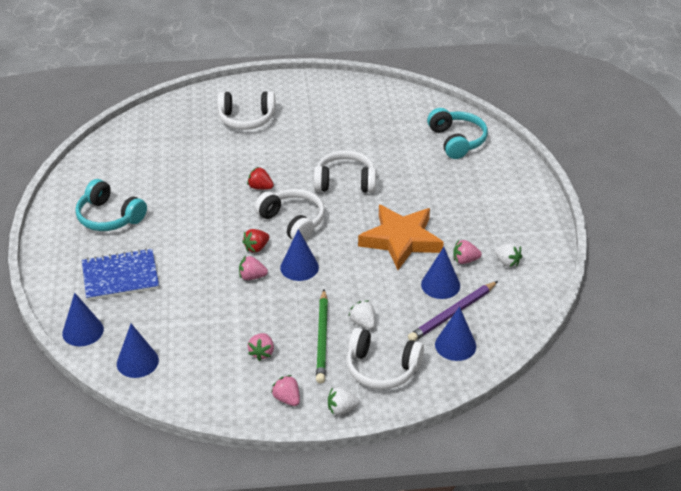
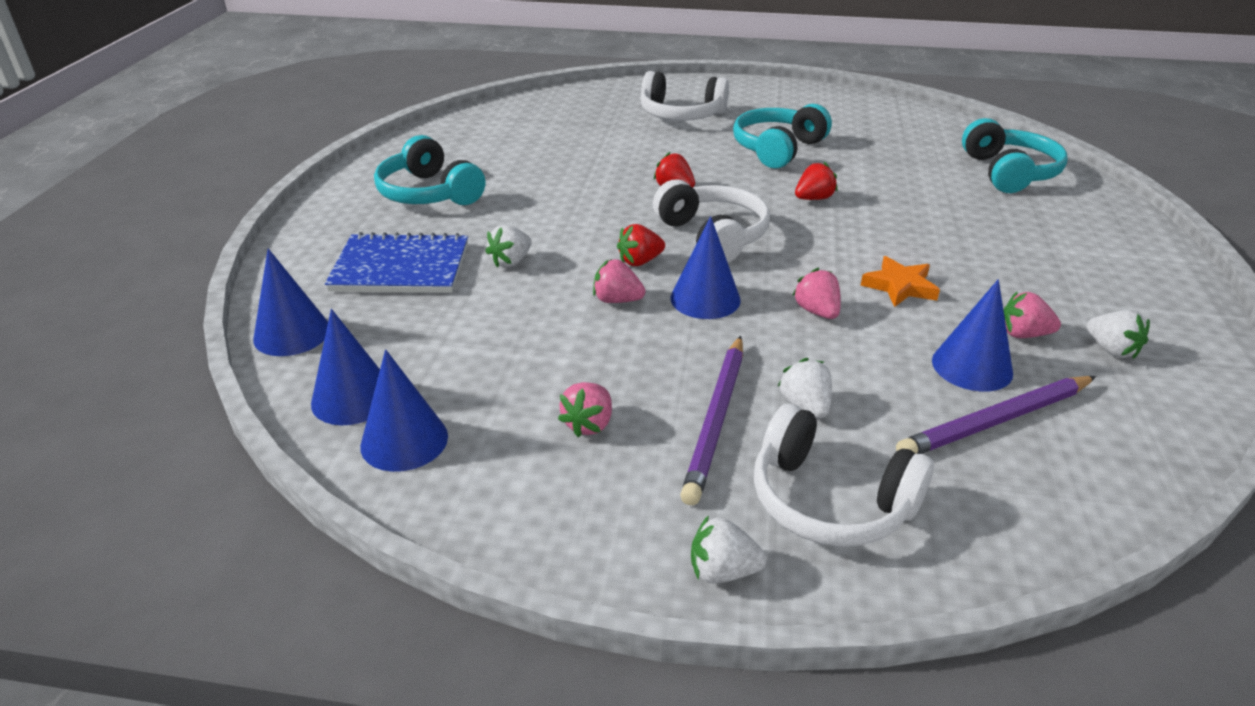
camera: 15 degrees right, 5 degrees down
(182, 261) = (511, 261): none -> white strawberry
(287, 399) = (608, 524): pink strawberry -> pink strawberry (817, 311)
(316, 142) = (777, 149): none -> turquoise headphones
(322, 338) = (716, 419): green pencil -> purple pencil
(345, 182) = (813, 198): white headphones -> red strawberry
(401, 240) = (900, 286): orange star -> orange star, size x0.49
(455, 345) = (1001, 483): blue cone -> blue cone (404, 441)

